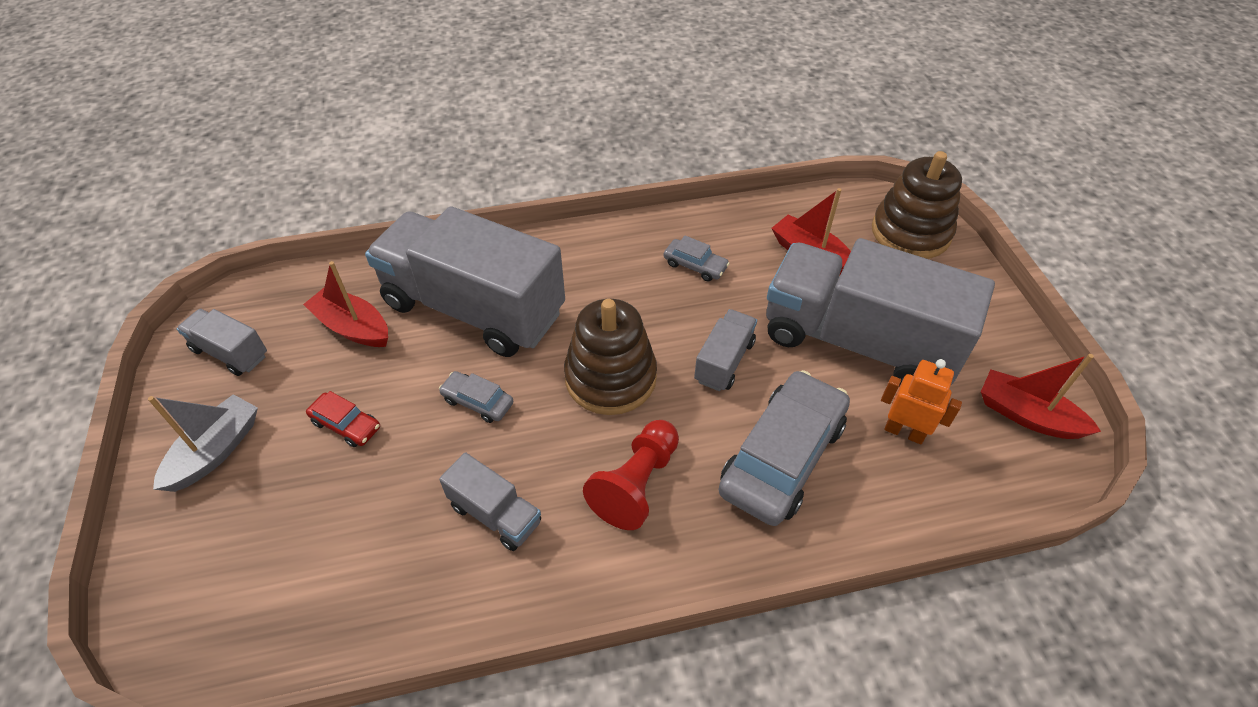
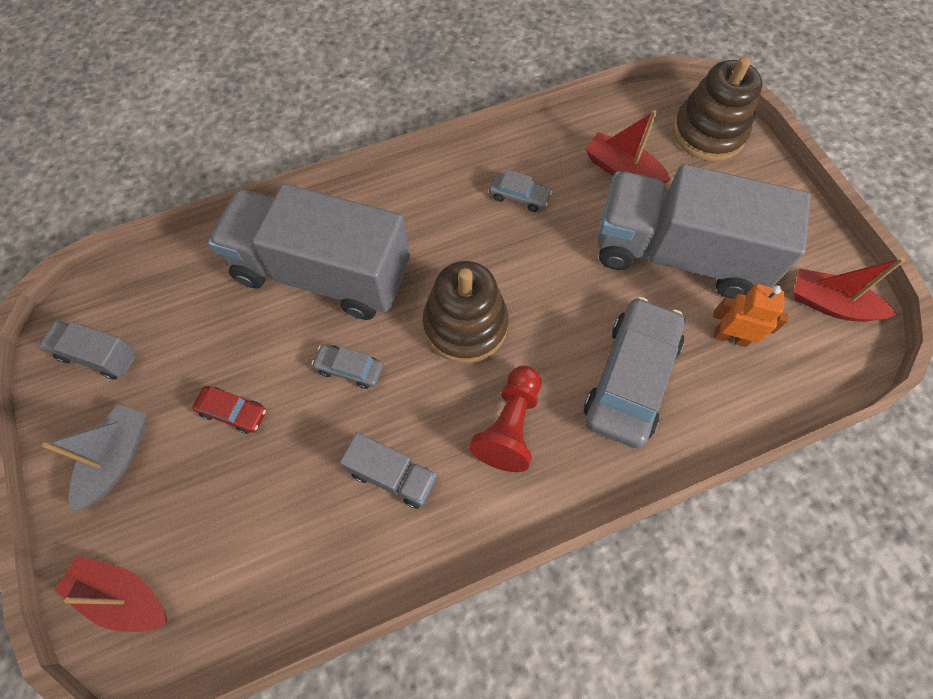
camera: 10 degrees left, 15 degrees up
(353, 327) = (211, 310): red boat -> red boat (123, 596)
(724, 361) = (564, 292): grey truck -> none

